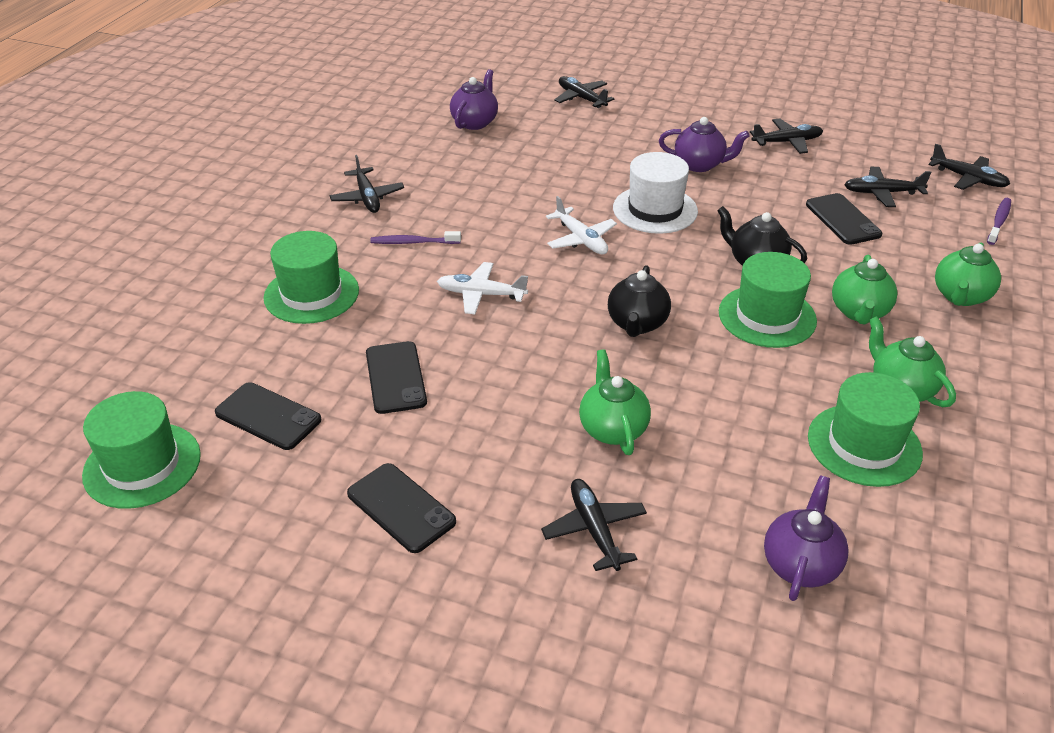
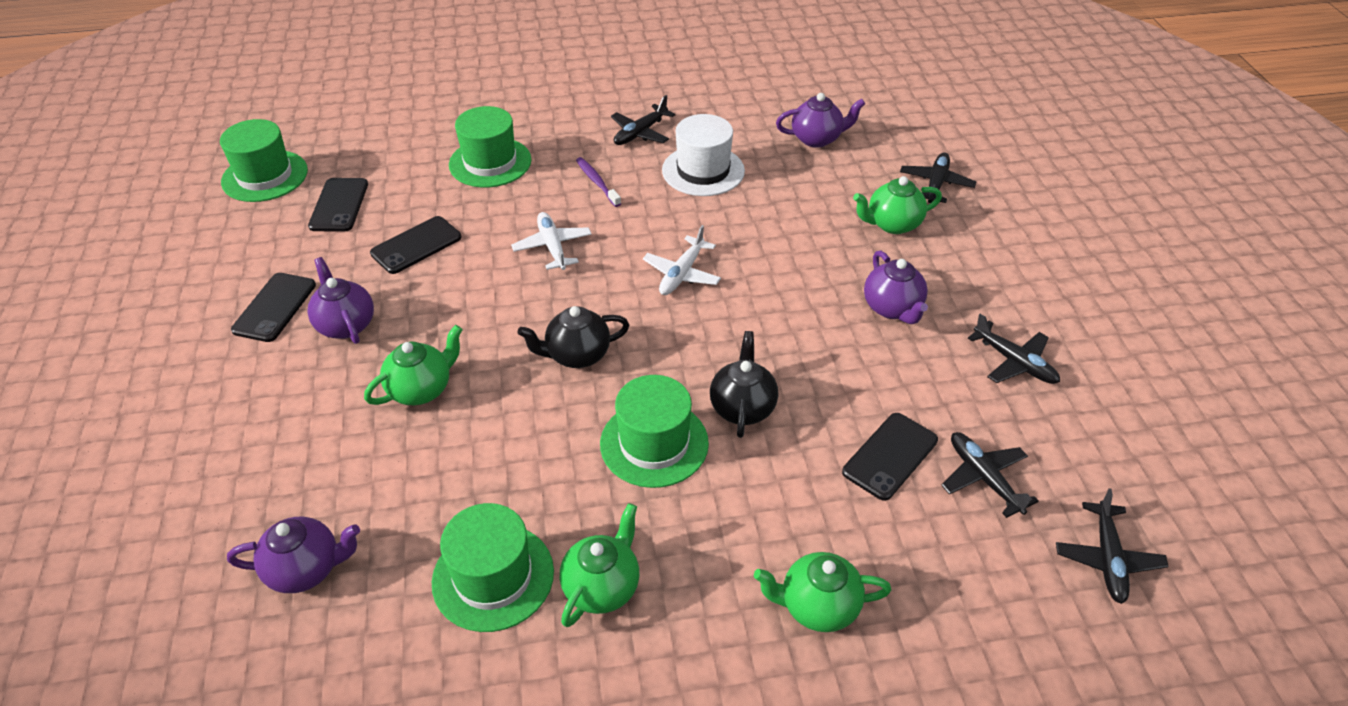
camera: 60 degrees right, 5 degrees up
(477, 458) = (346, 325): none -> purple teapot
(594, 530) = (294, 421): black plane -> none
(655, 209) = (775, 304): white hat -> white hat (703, 170)
(859, 312) = (715, 517): green teapot -> green teapot (892, 224)
(999, 221) = (1028, 615): purple toothbrush -> none

